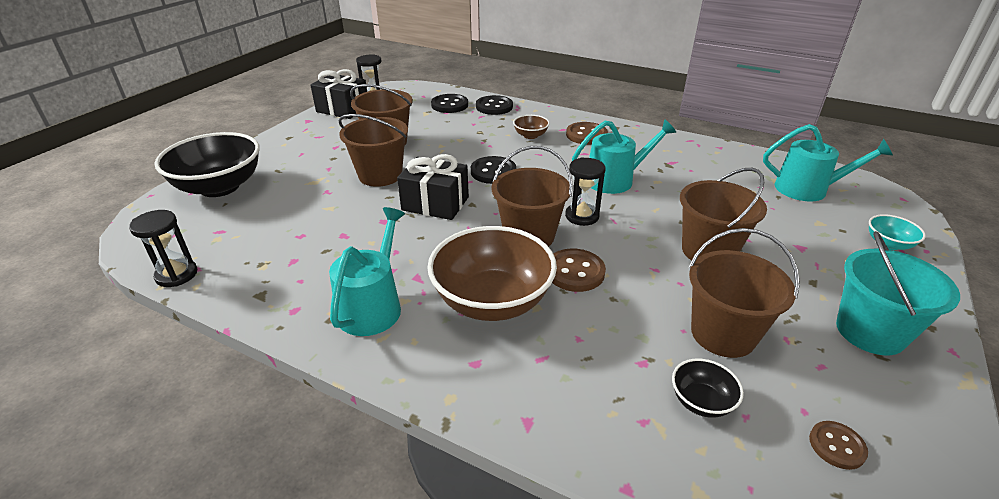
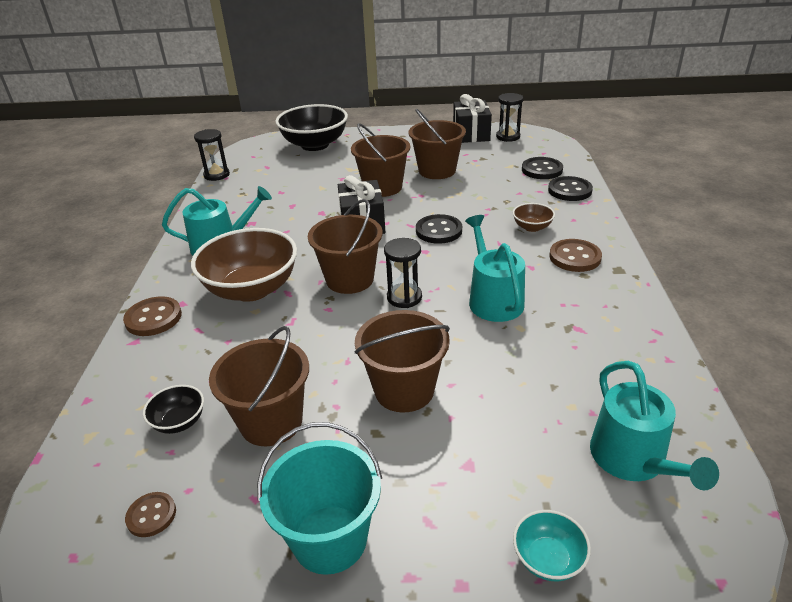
camera: 65 degrees right, 0 degrees up
(575, 272) = (313, 316): brown button -> brown button (153, 318)
(615, 180) = (493, 299): turquoise watering can -> turquoise watering can turned 150 degrees counterclockwise

